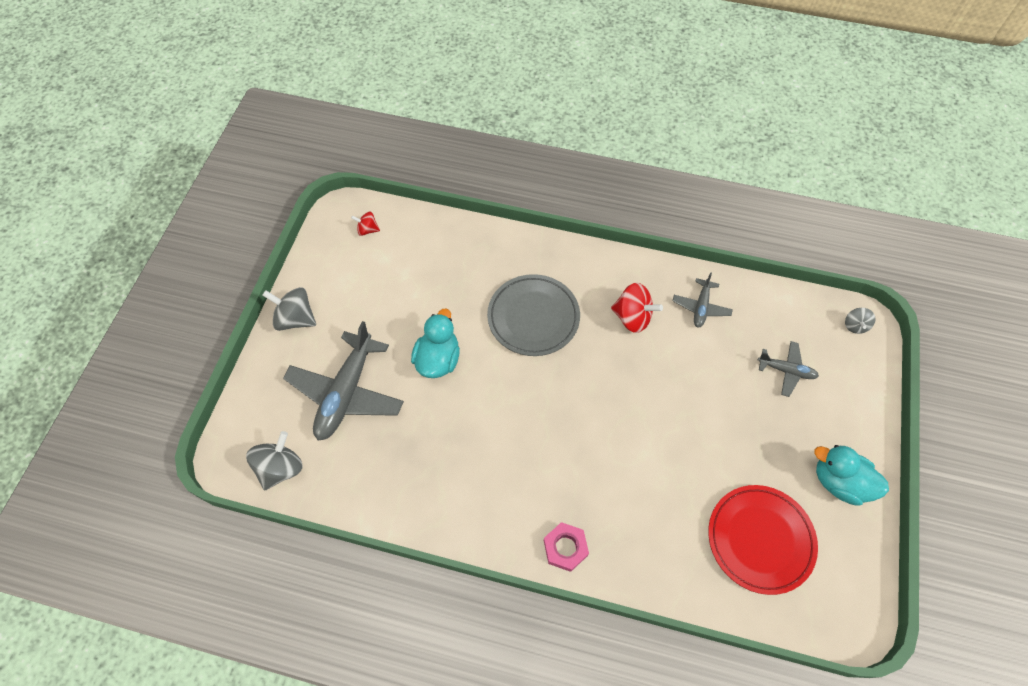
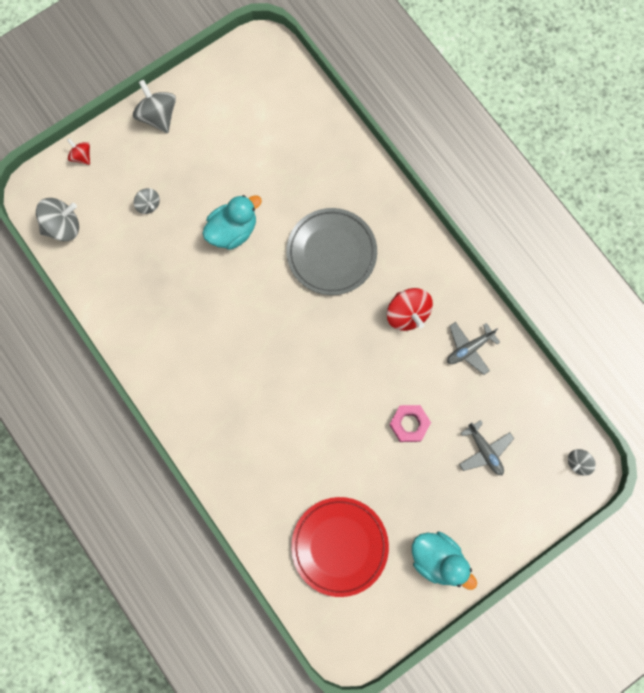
camera: 40 degrees right, 15 degrees up
(346, 392) = (148, 205): grey plane -> grey spinning top
(367, 230) = (269, 78): red spinning top -> red spinning top (82, 156)
(565, 548) = (202, 438): pink nut -> pink nut (409, 424)
(839, 482) = (437, 559): turquoise duck -> turquoise duck turned 150 degrees clockwise

